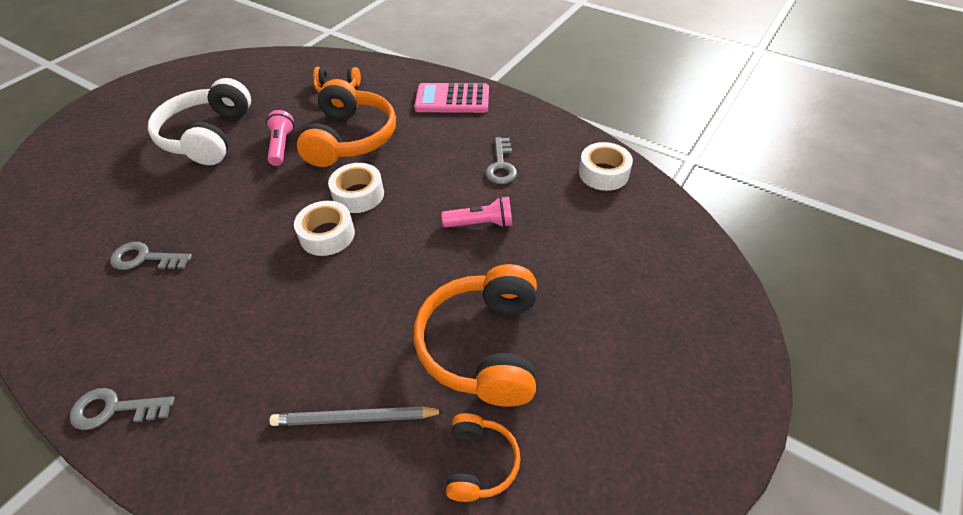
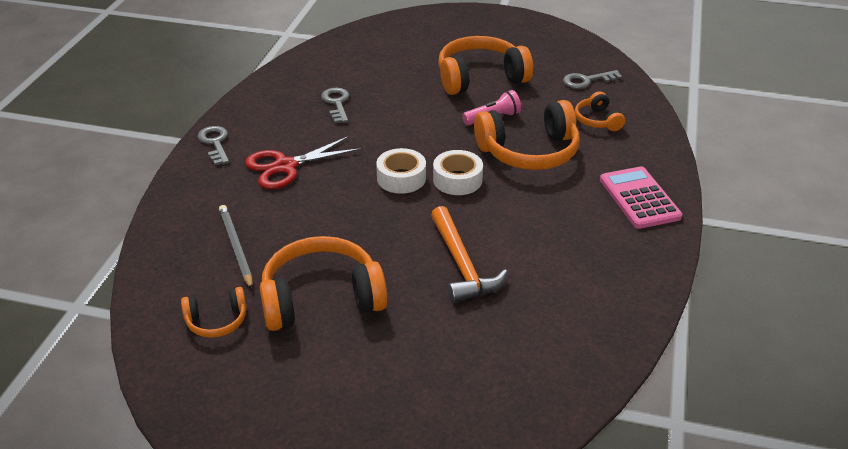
camera: 70 degrees right, 10 degrees down
(208, 136) = (480, 78): white headphones -> orange headphones
(230, 335) = (285, 166): none -> red scissors
(481, 224) = (461, 264): pink flashlight -> orange hammer
(501, 165) = (553, 259): grey key -> grey key (587, 81)
(603, 173) = (591, 341): white tape -> none

